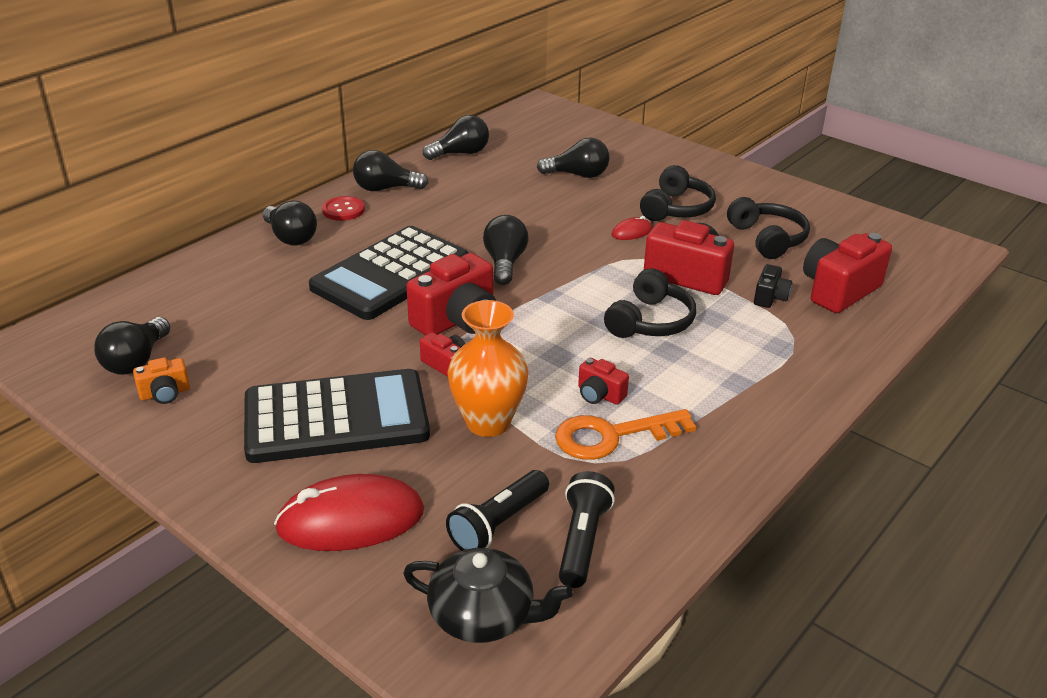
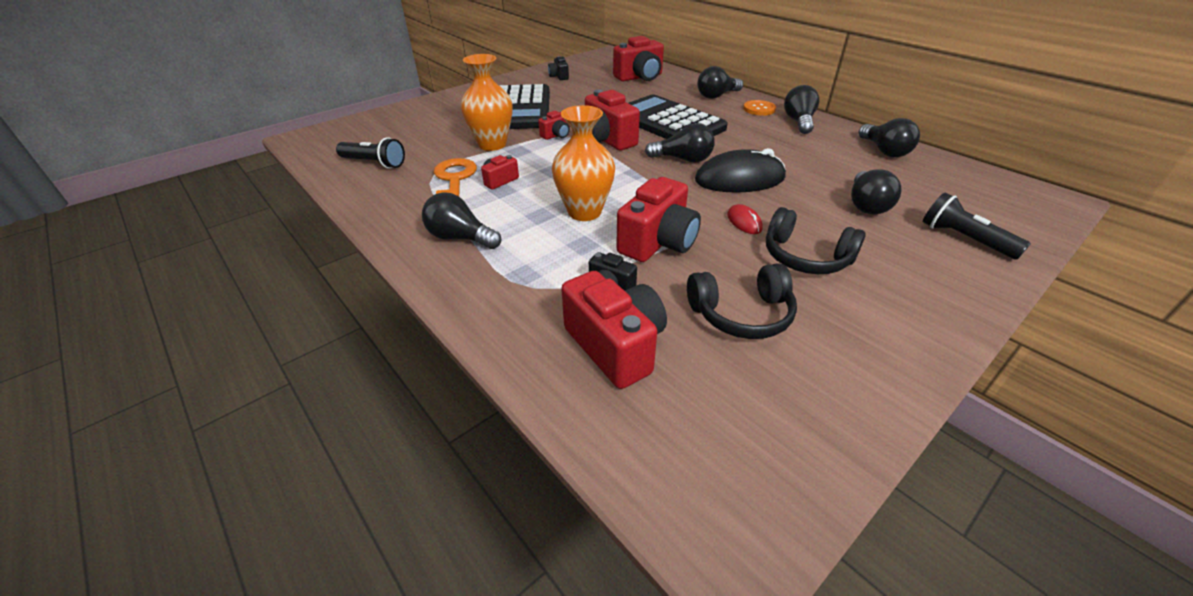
camera: 100 degrees right, 5 degrees up
(136, 361) = (589, 70): black light bulb -> black light bulb (460, 238)
(165, 393) = (559, 76): orange camera -> black camera
(191, 303) = (640, 77): none -> red camera
(343, 210) = (759, 109): red button -> orange button
(351, 520) = (439, 112): red mouse -> none
(483, 615) = (351, 137): black teapot -> none
(498, 524) = (407, 143): black flashlight -> black flashlight (963, 239)
(545, 231) = (739, 179): none -> black mouse
(650, 321) = (584, 212): black headphones -> orange vase

